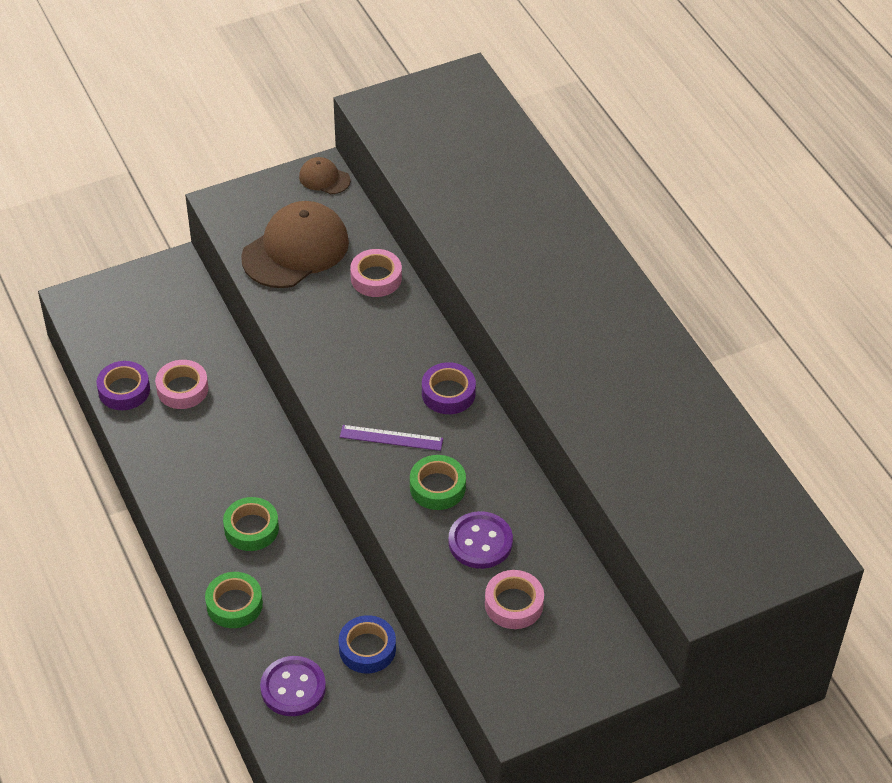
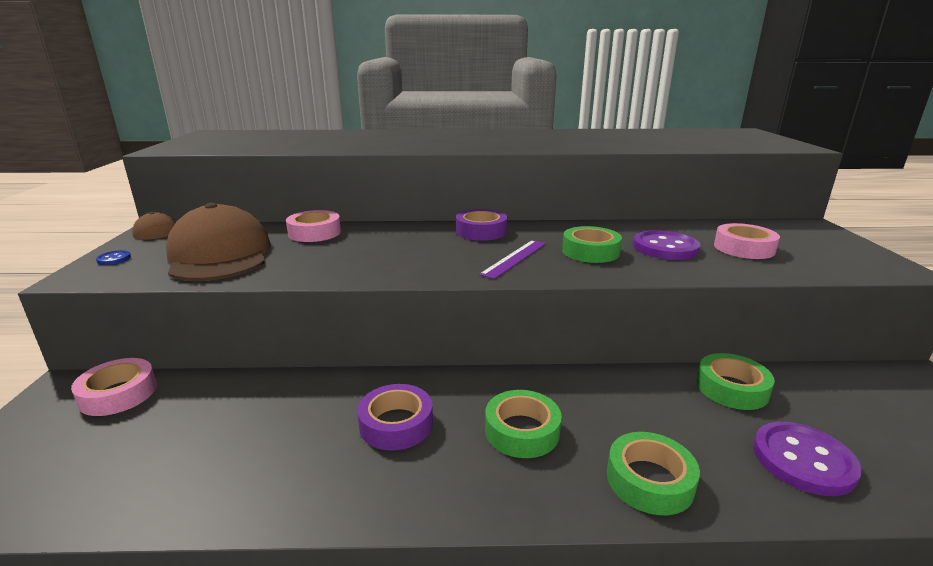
camera: 65 degrees left, 25 degrees down
(124, 390) = (174, 495): purple tape -> purple tape (396, 424)
(182, 389) = (246, 433): pink tape -> pink tape (118, 394)
(256, 196) = (114, 259): none -> blue button
(367, 649) = (731, 388): blue tape -> green tape

